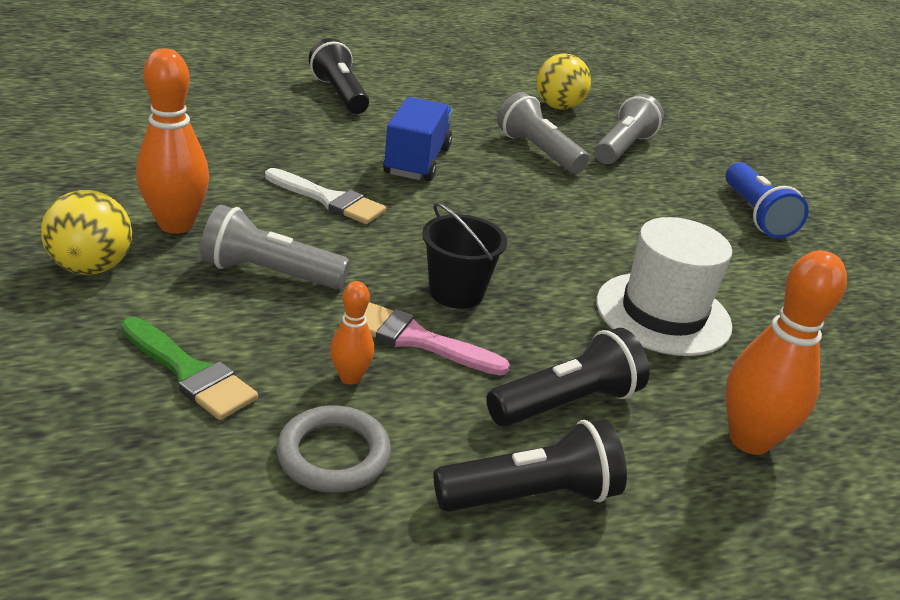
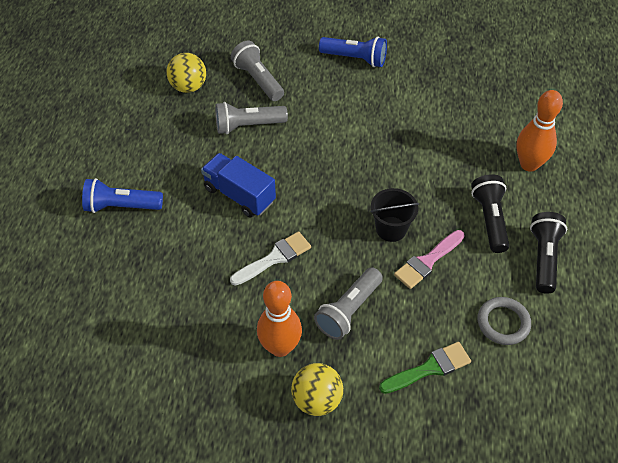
camera: 60 degrees left, 20 degrees up
(339, 94) = (121, 206): black flashlight -> blue flashlight
(350, 377) = (450, 300): orange bowling pin -> none
(663, 313) = (433, 148): white hat -> none

